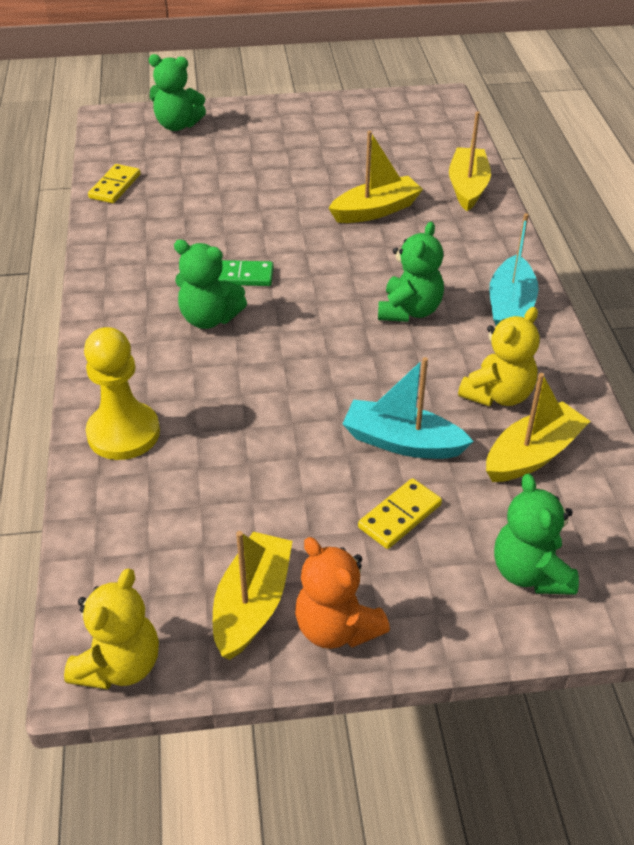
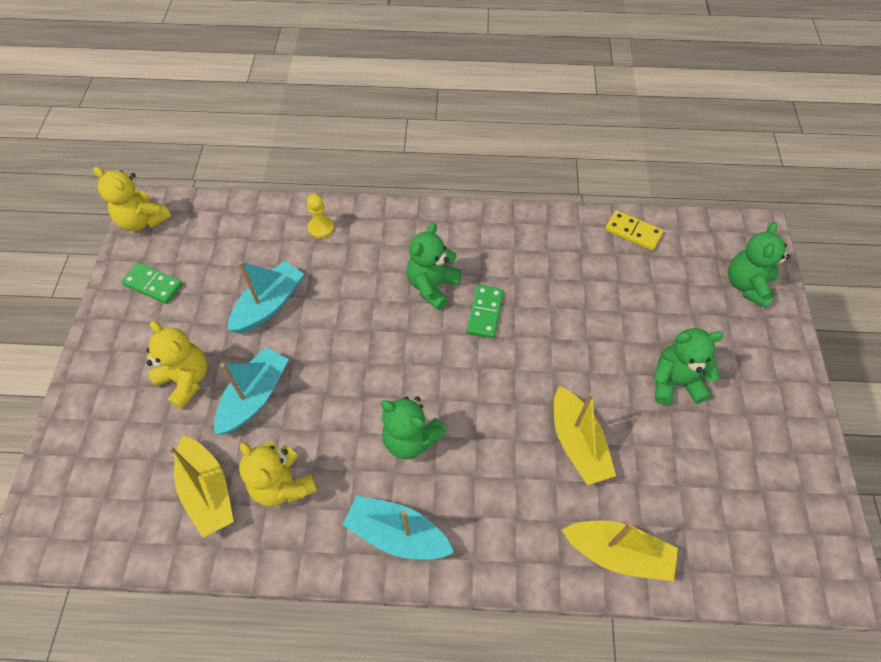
camera: 100 degrees right, 15 degrees up
(123, 433) = (321, 228): yellow pawn -> yellow pawn, size x0.53
(252, 604) = (153, 284): yellow boat -> green domino
(264, 459) = (269, 305): none -> turquoise boat
(336, 628) = (116, 326): orange teddy bear -> none
(400, 516) = (186, 380): yellow domino -> yellow teddy bear
(530, 572) = (103, 453): green teddy bear -> green teddy bear (675, 382)

